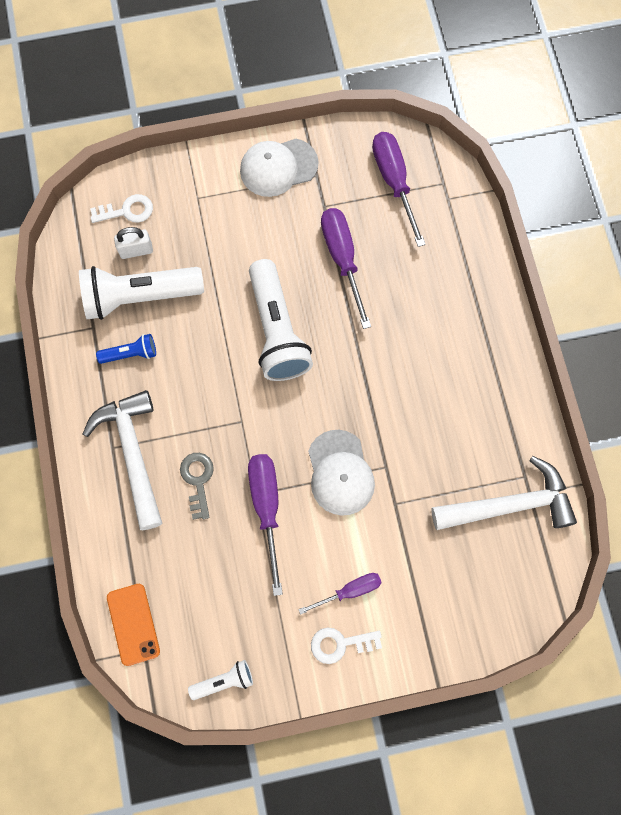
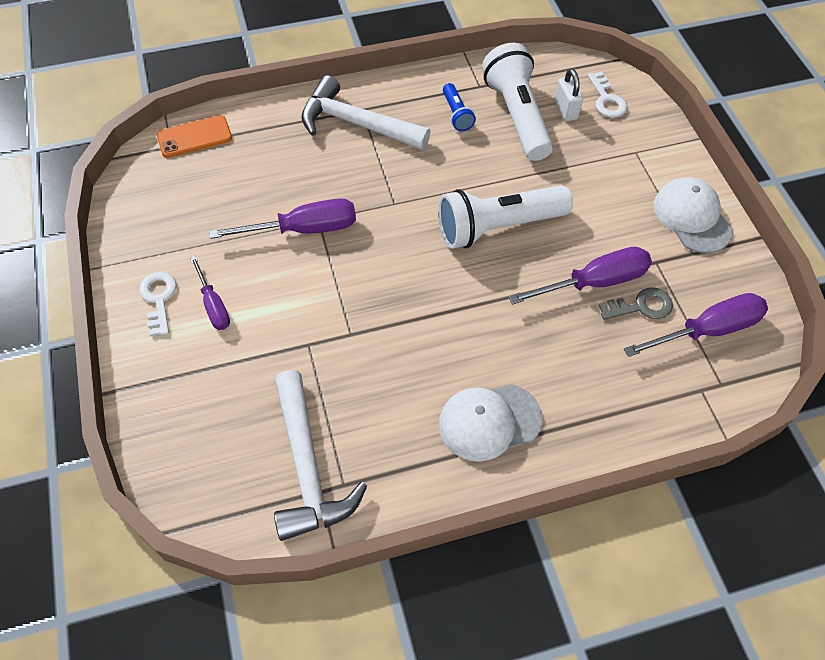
camera: 85 degrees right, 15 degrees down
(133, 453) = (356, 124): white hammer -> white hammer turned 135 degrees counterclockwise
(198, 480) = (331, 173): grey key -> grey key (641, 306)
(224, 681) = (134, 206): white flashlight -> none
(340, 473) = (342, 291): white cap -> white cap (489, 422)

